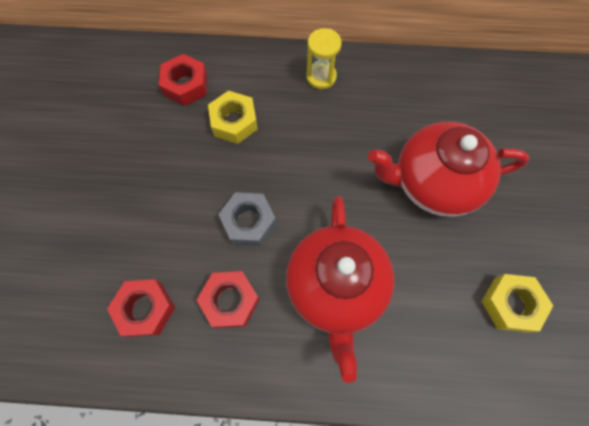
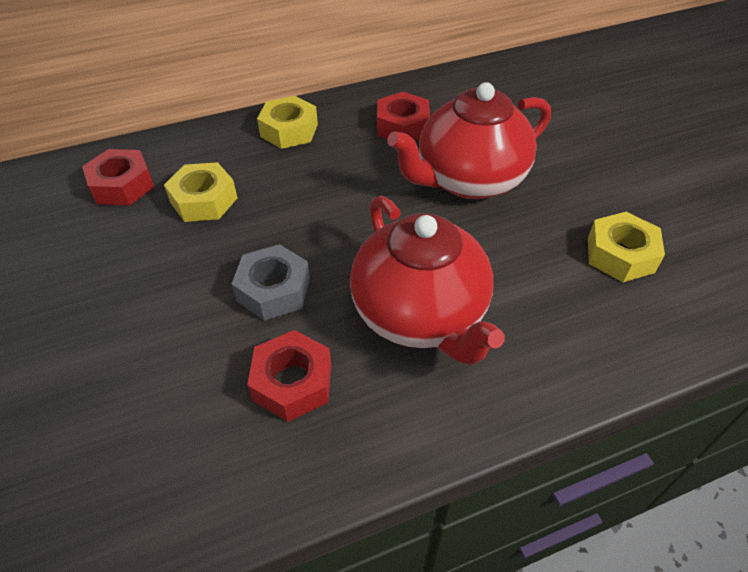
camera: 25 degrees left, 20 degrees down
(145, 309) = (173, 442): red nut -> red nut (402, 126)
(321, 77) = (289, 130): yellow hourglass -> yellow nut

